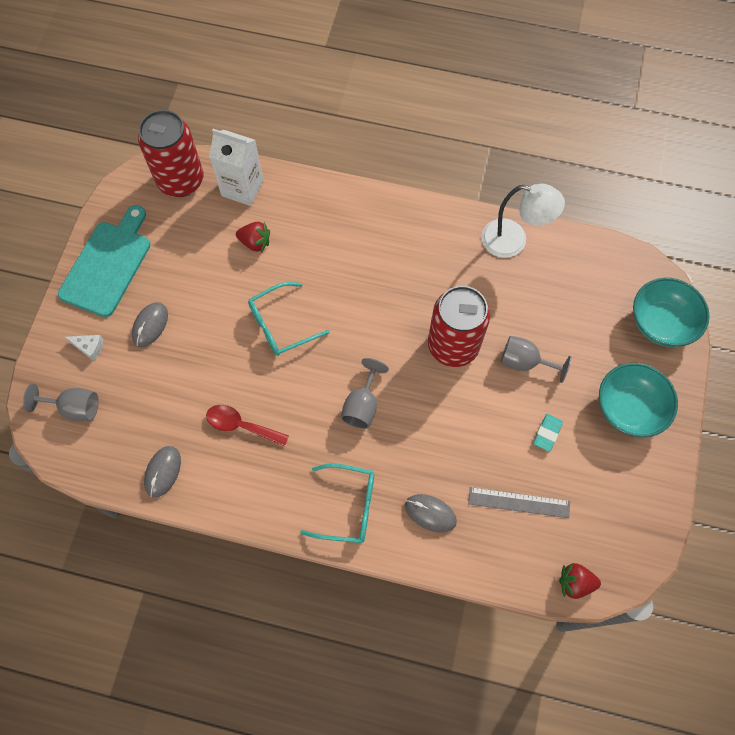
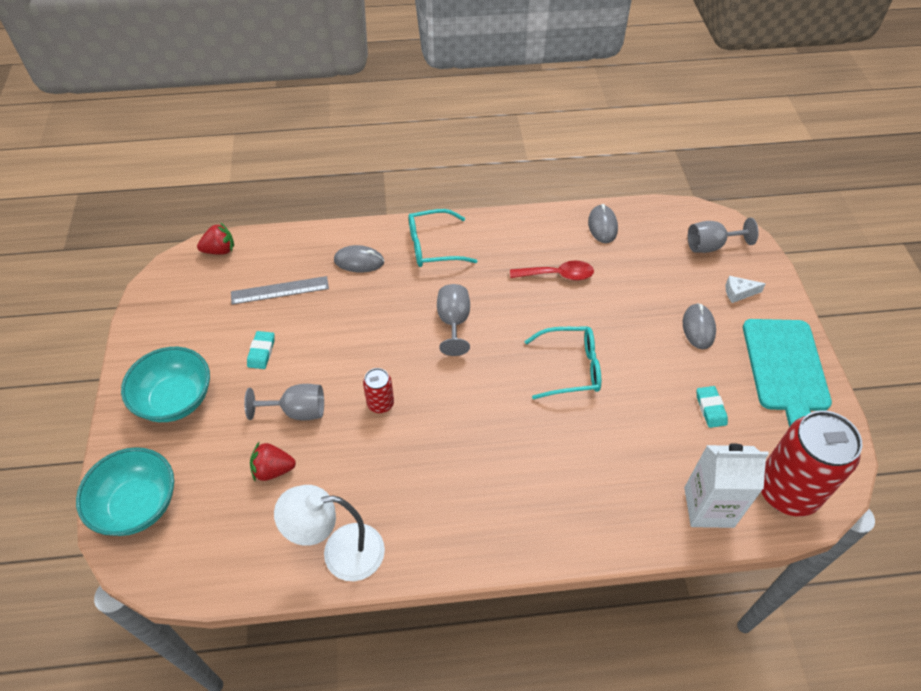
camera: 160 degrees right, 15 degrees down
(191, 254) = (710, 408): none -> turquoise eraser
(255, 242) = (650, 444): red strawberry -> red strawberry (273, 470)
(281, 325) = (570, 368): turquoise glasses -> turquoise glasses turned 45 degrees clockwise
(453, 346) = (380, 404): red can -> red can, size x0.46

